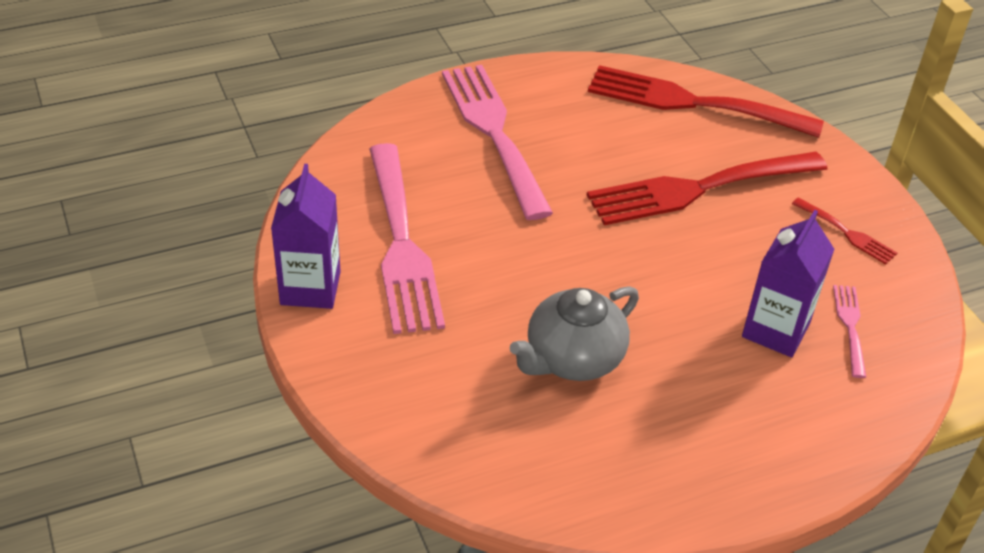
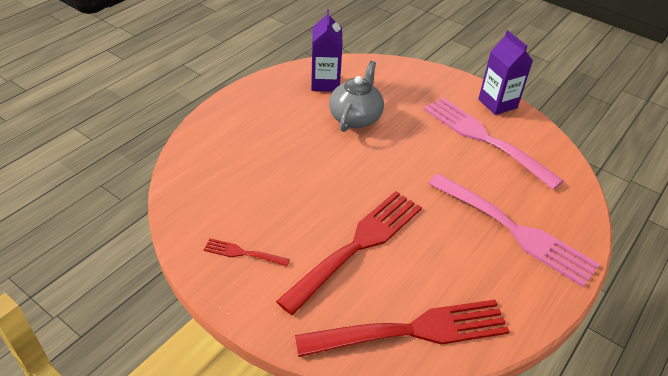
camera: 150 degrees right, 0 degrees up
(775, 330) = (263, 168): purple carton -> purple carton (325, 83)
(850, 326) = (221, 187): pink fork -> none

